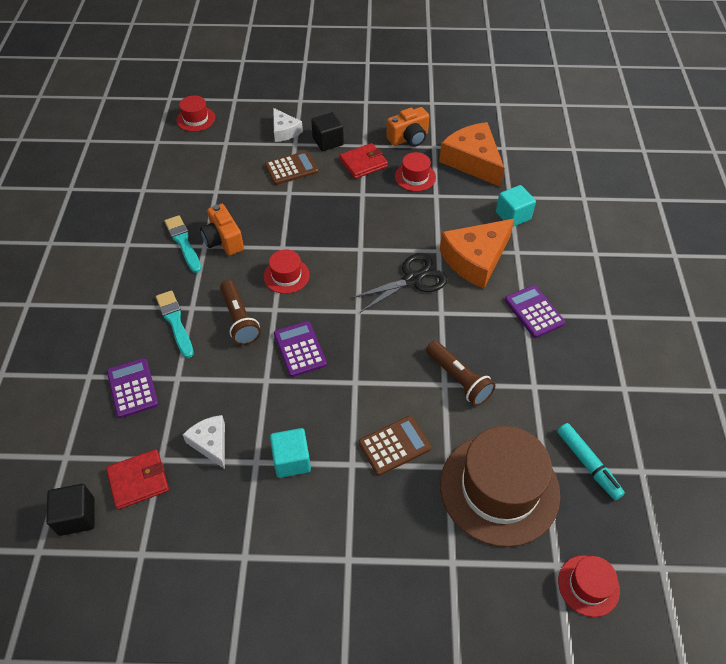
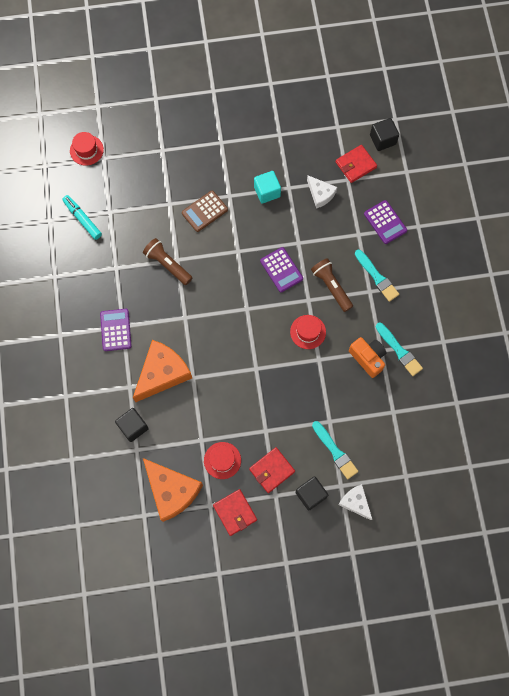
camera: 170 degrees right, 20 degrees up
(196, 119) = (446, 505): red hat -> none
(291, 168) = (335, 451): brown calculator -> turquoise brush
(409, 138) = (235, 512): orange camera -> red wallet
(412, 279) = (210, 345): black scissors -> none
(499, 488) = (137, 195): brown hat -> none
(513, 216) = (133, 427): turquoise cube -> black cube
(534, 311) = (116, 330): purple calculator -> purple calculator turned 150 degrees counterclockwise

